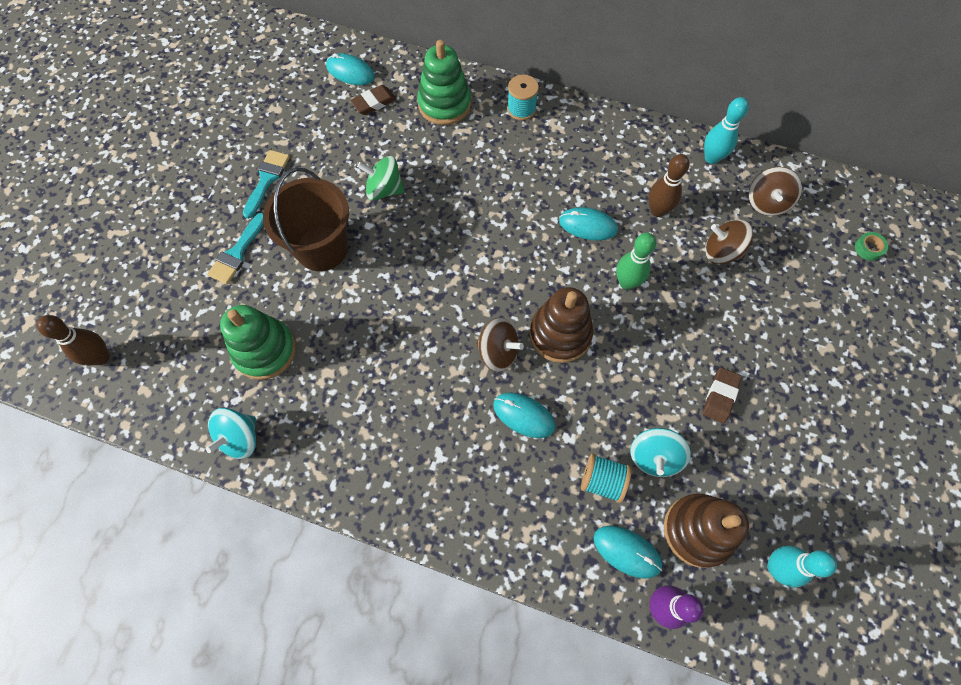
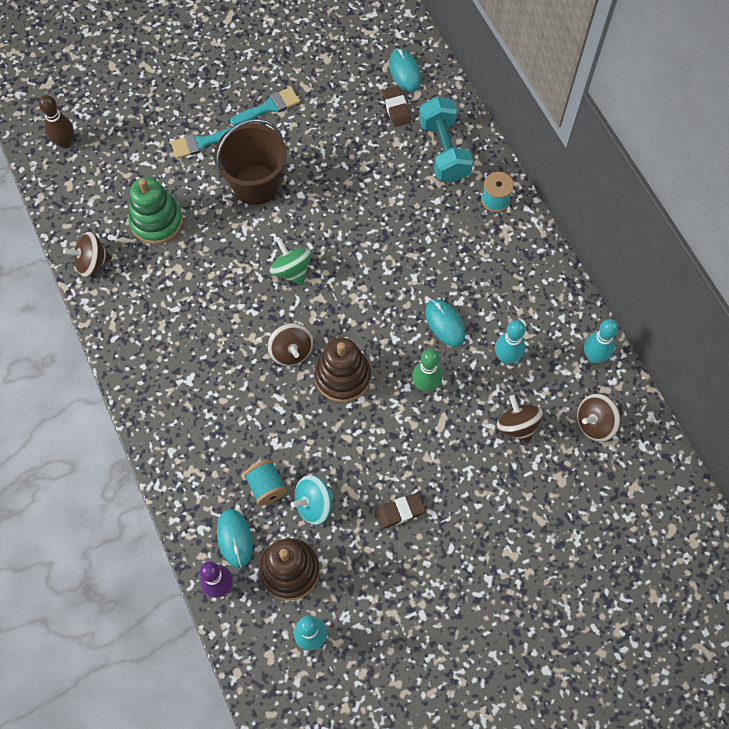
camera: 45 degrees right, 0 degrees up
(240, 438) = (92, 262): turquoise spinning top -> brown spinning top
(374, 102) = (396, 108): brown eraser -> brown eraser turned 60 degrees clockwise
(384, 190) = (336, 178): green spinning top -> green spinning top (292, 270)
(444, 104) = (444, 150): green stacking toy -> turquoise dumbbell
(523, 415) = (263, 404): turquoise mouse -> none
(657, 210) = (506, 357): brown bowling pin -> turquoise bowling pin
(868, 248) = (630, 523): green tape -> none

